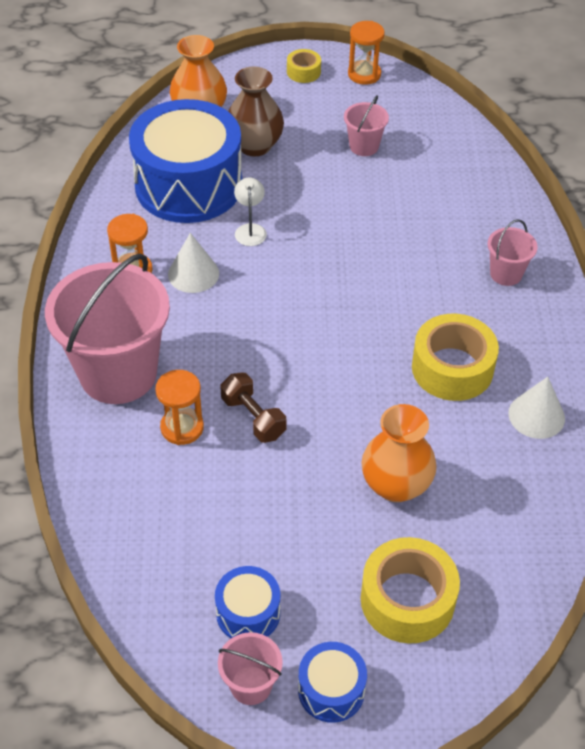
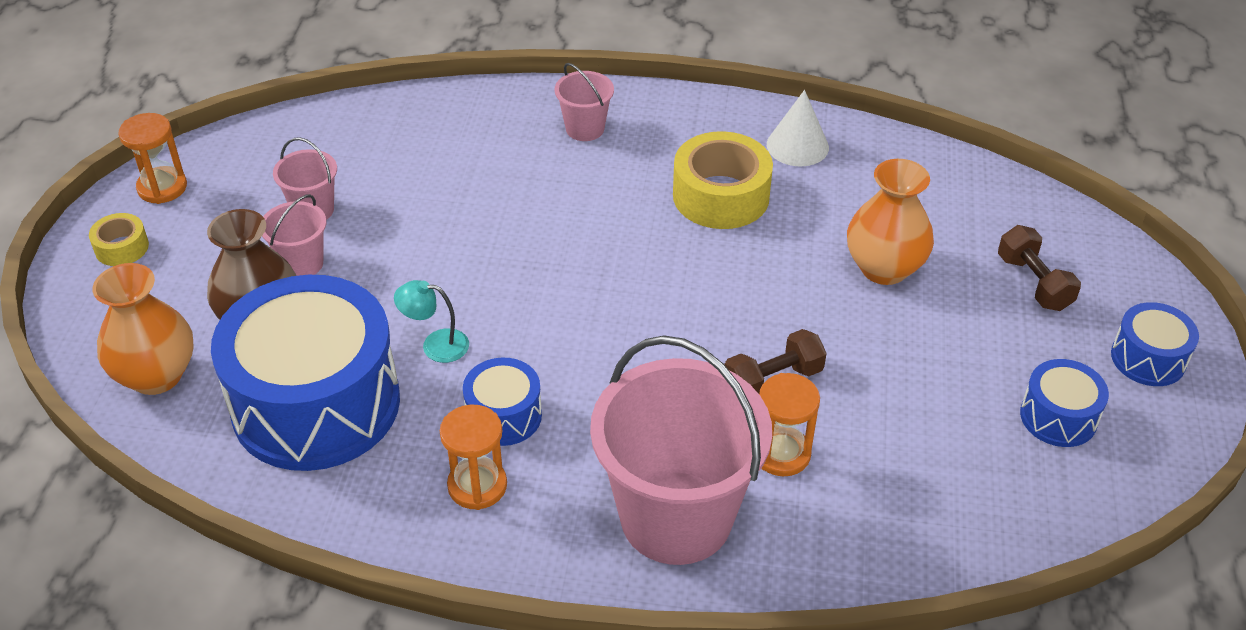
camera: 80 degrees left, 5 degrees down
(193, 273) = (504, 416): white cone -> blue drum
(250, 230) = (435, 345): white lamp -> turquoise lamp
(251, 685) = (1150, 425): pink bucket -> pink bucket (302, 264)
(407, 600) = (1033, 283): yellow tape -> brown dumbbell

